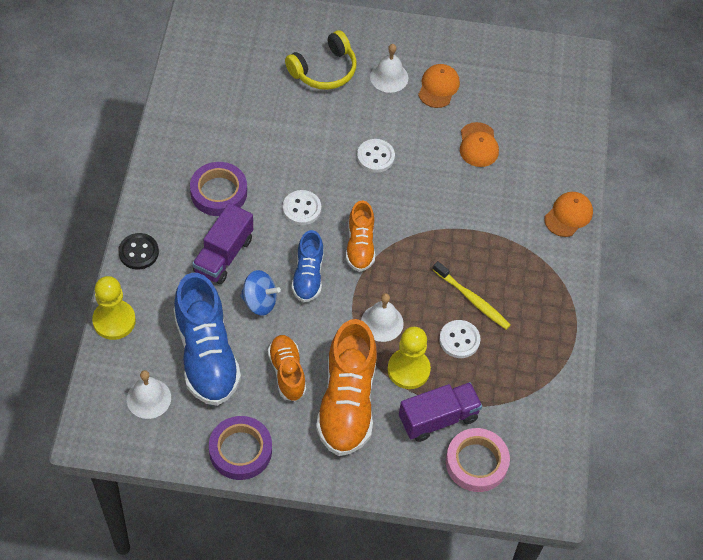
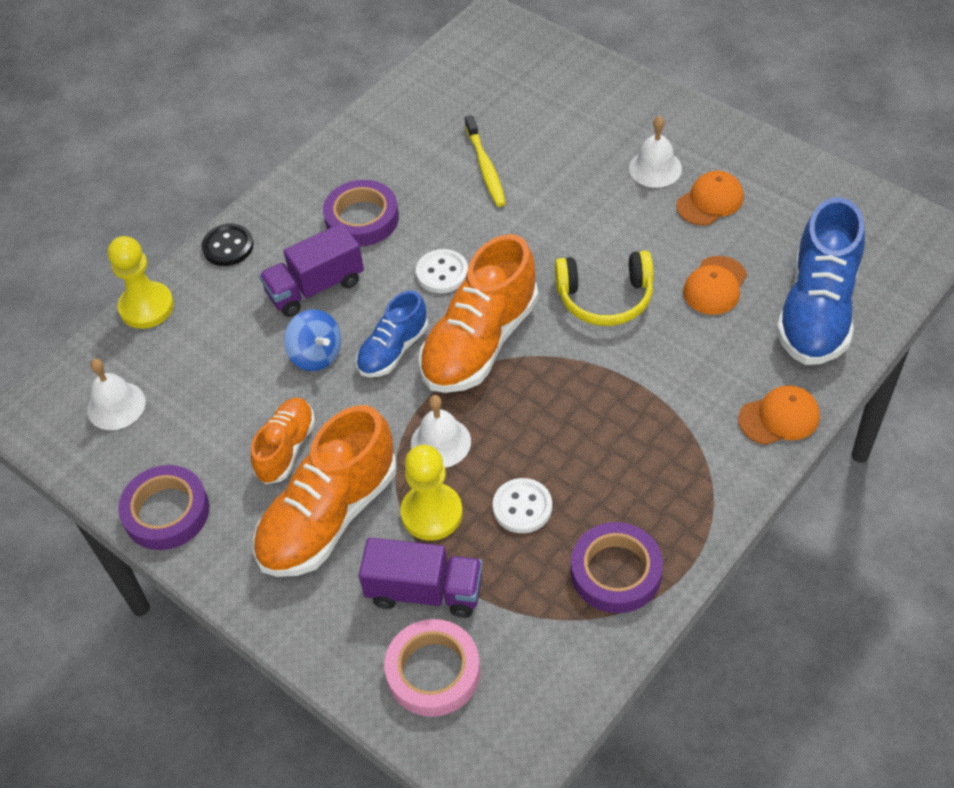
camera: 40 degrees right, 5 degrees down
(206, 354) = (213, 386): blue shoe -> blue shoe (817, 310)
(324, 70) = (581, 134): yellow headphones -> yellow headphones (605, 298)
(360, 246) = (480, 342): orange shoe -> orange shoe, size x1.76
(375, 157) = (573, 250): white button -> none
(473, 300) = (575, 466): yellow toothbrush -> yellow toothbrush (485, 168)
(538, 353) = (616, 572): none -> purple tape

